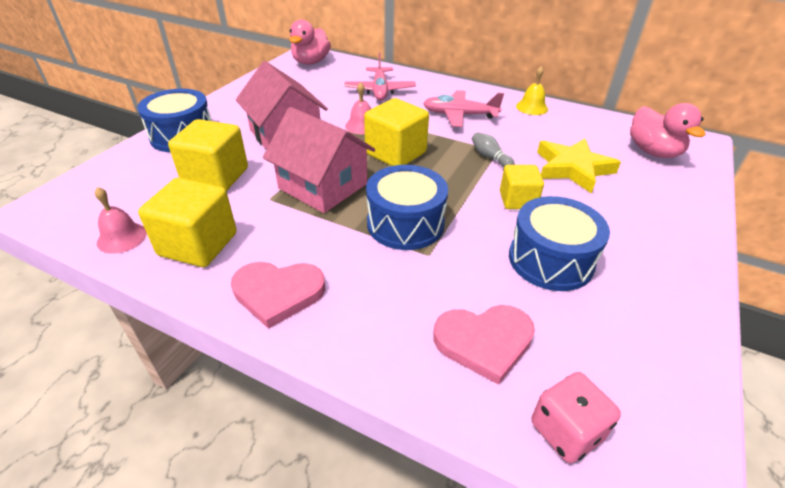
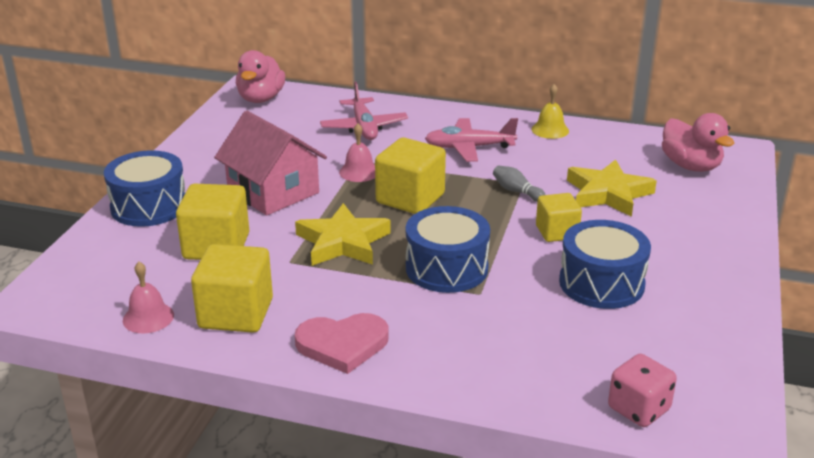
camera: 10 degrees left, 10 degrees down
(323, 186) = (343, 242): pink house -> yellow star
(484, 342) = (554, 357): pink heart -> none

